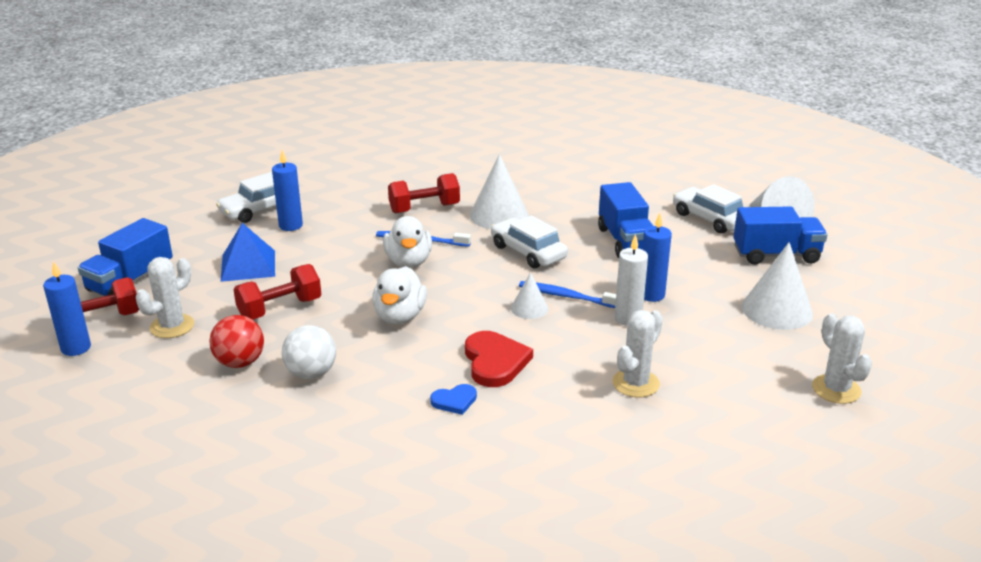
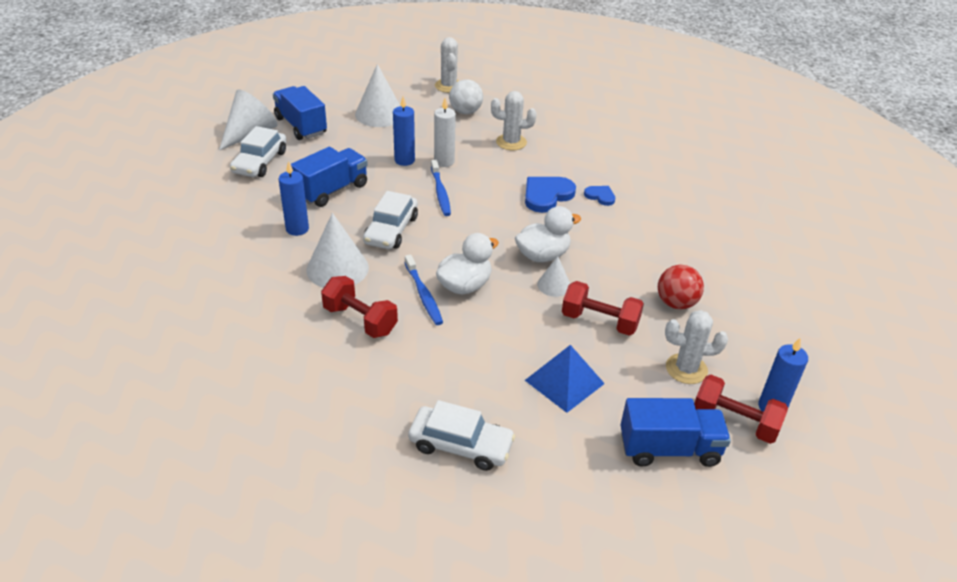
camera: 125 degrees left, 10 degrees up
(291, 225) = (471, 397): blue candle -> blue candle (297, 229)
(311, 373) = (646, 264): white ball -> white ball (465, 112)
(495, 362) = (547, 195): red heart -> blue heart
(529, 308) = (472, 203): white cone -> white cone (554, 285)
(836, 389) = (448, 86): white cactus -> white cactus turned 45 degrees counterclockwise

